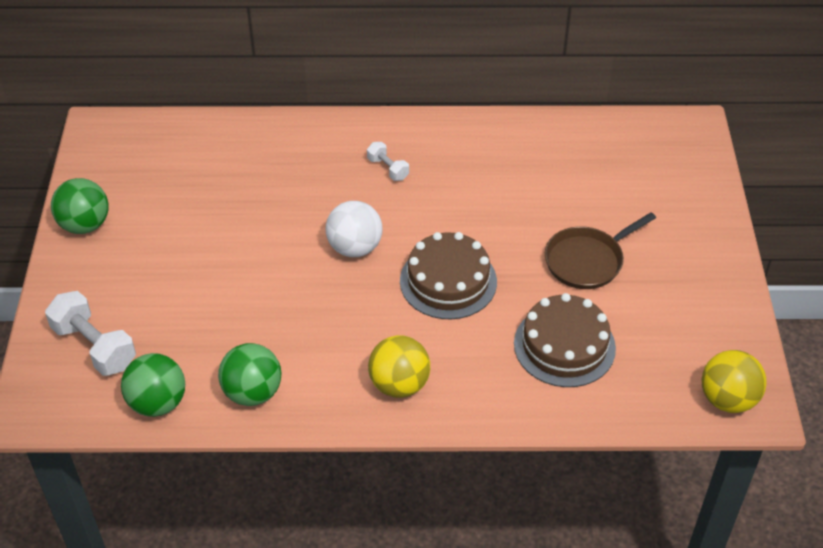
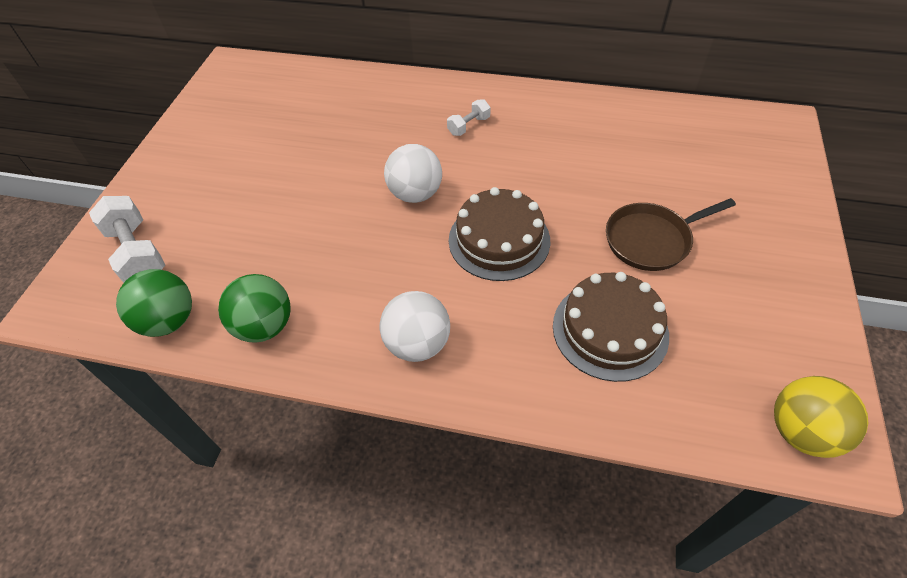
camera: 15 degrees right, 5 degrees up
(85, 225) = (182, 141): green ball -> none
(388, 169) = (469, 126): white dumbbell -> white dumbbell turned 75 degrees clockwise
(399, 384) = (417, 344): yellow ball -> white ball

